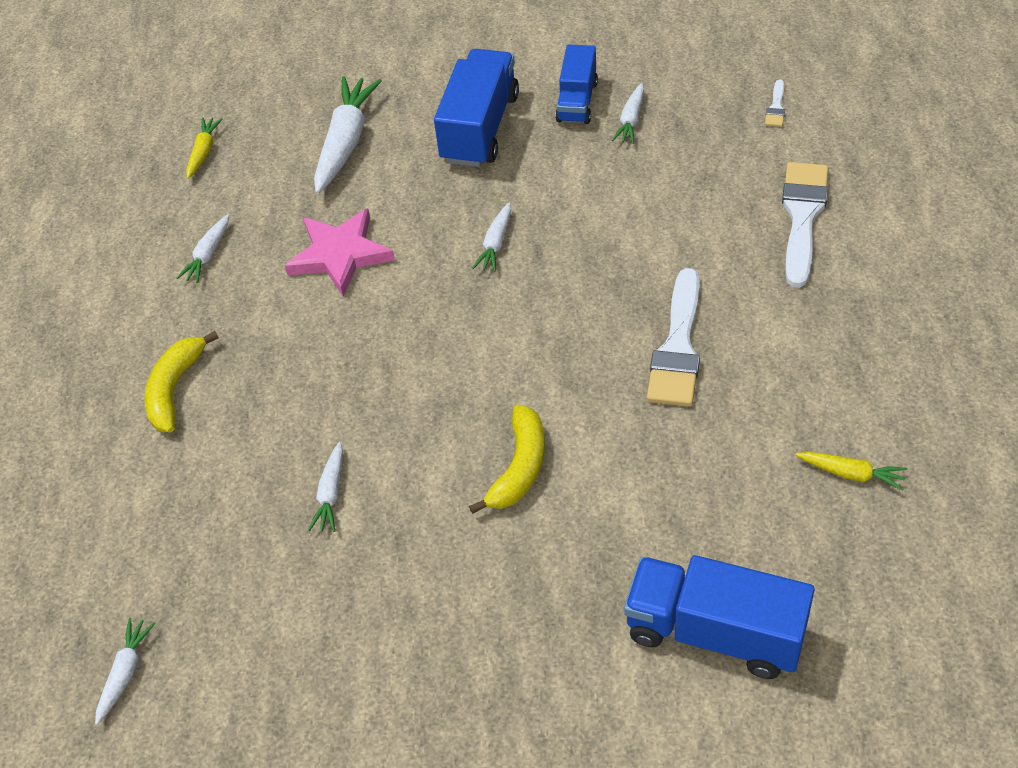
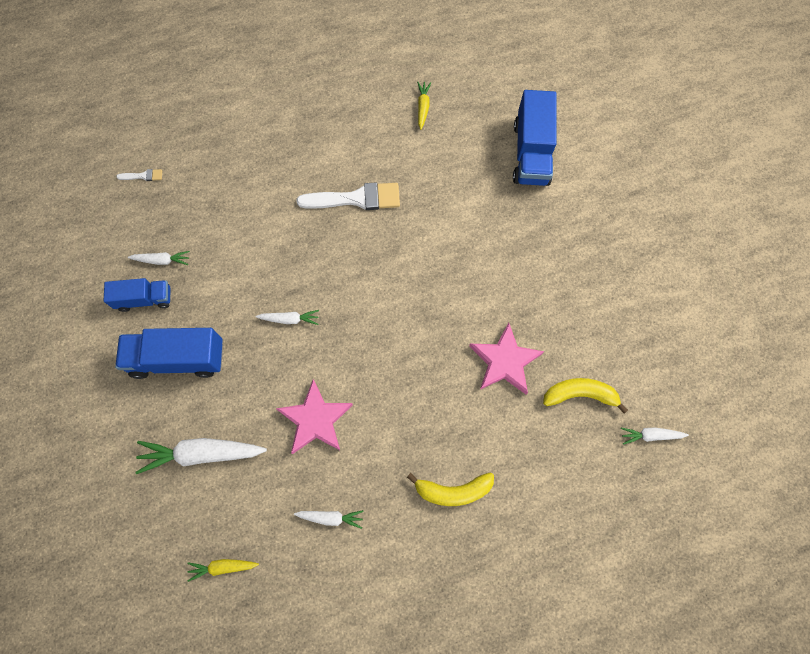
camera: 110 degrees left, 20 degrees up
(331, 494) = (504, 361): white carrot -> pink star
(519, 468) = (460, 263): yellow banana -> yellow banana (580, 394)
(802, 216) = (241, 150): white brush -> none

